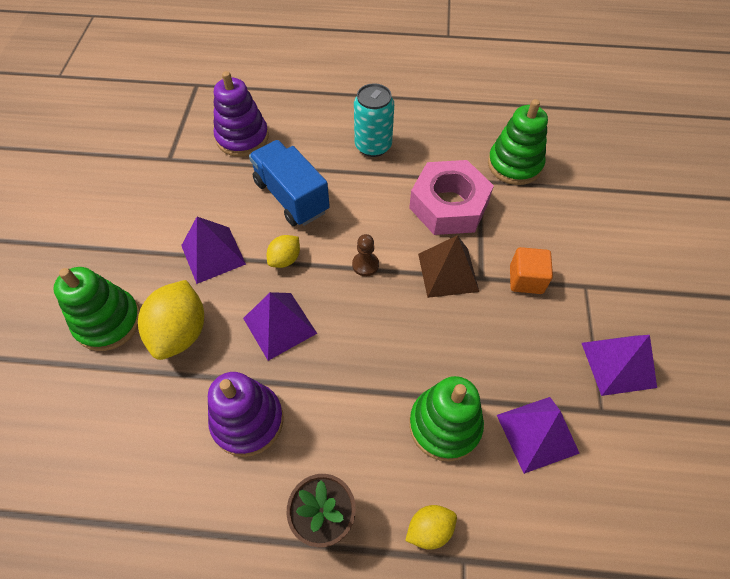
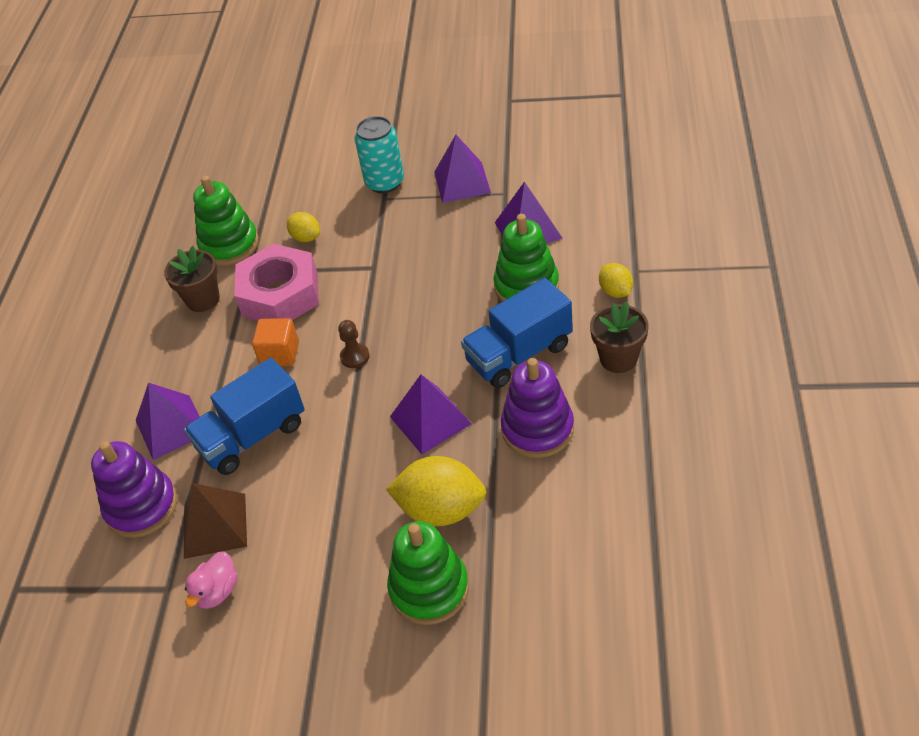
camera: 85 degrees left, 10 degrees down
(156, 186) = (217, 591): none -> pink duck
(213, 254) = (335, 500): purple pyramid -> purple pyramid (171, 427)
(285, 259) = (345, 428): yellow lemon -> yellow lemon (306, 237)
(347, 410) = (519, 354): none -> blue truck
(373, 146) = (181, 366): turquoise can -> turquoise can (384, 182)
(447, 152) = (203, 299): none -> brown flower pot
(448, 272) = (366, 291): brown pyramid -> brown pyramid (215, 525)
(526, 279) = (376, 236): orange cube -> orange cube (280, 354)

